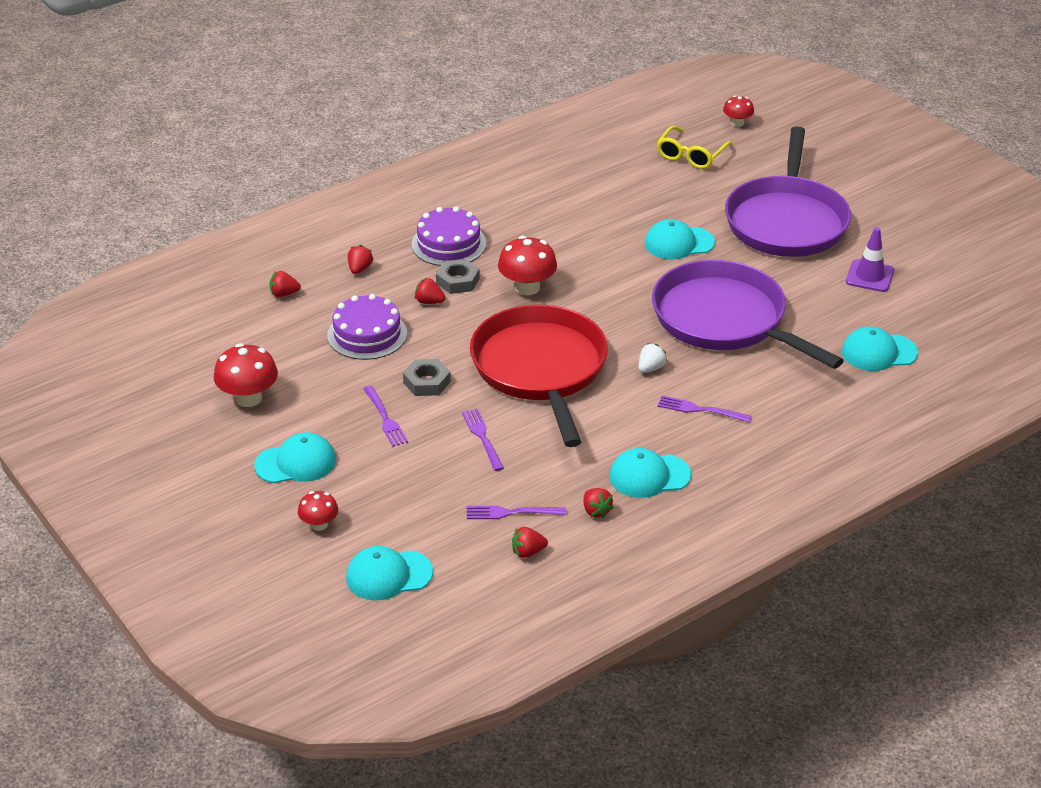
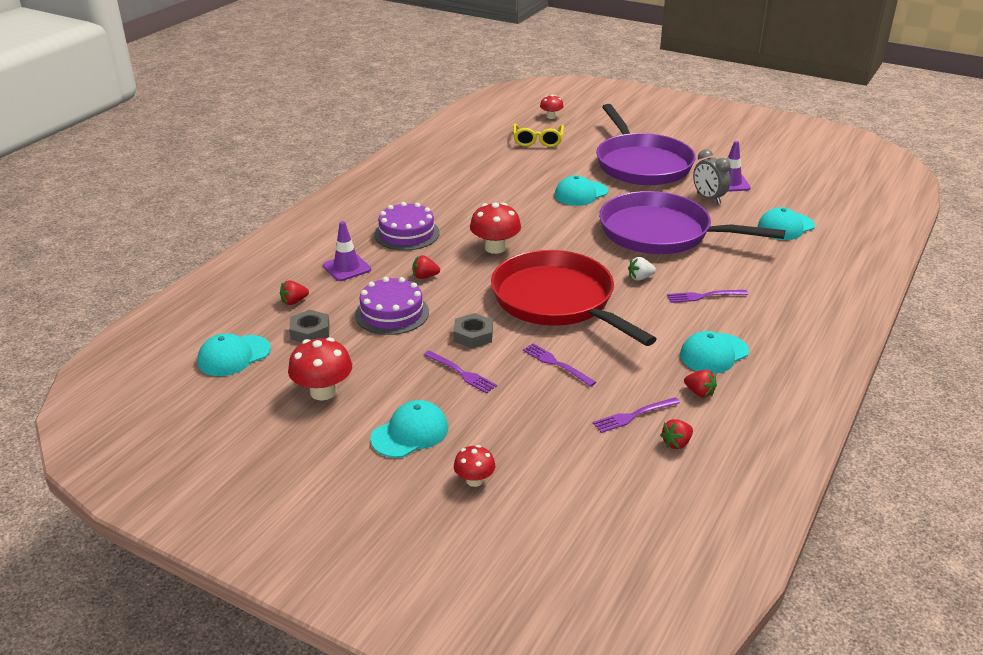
camera: 25 degrees left, 5 degrees down
(359, 269) = (346, 268): red strawberry -> purple traffic cone
(388, 575) = (575, 504): turquoise cap -> turquoise cap (234, 356)
(457, 281) = (436, 257): grey nut -> grey nut (310, 331)
(651, 368) = (640, 278): white strawberry -> white strawberry turned 120 degrees counterclockwise
(823, 290) = (708, 198): none -> grey clock

